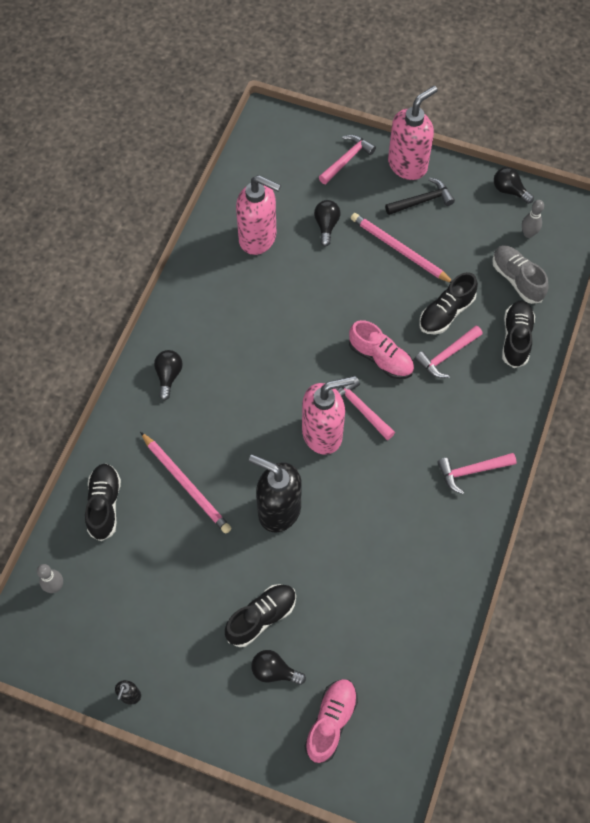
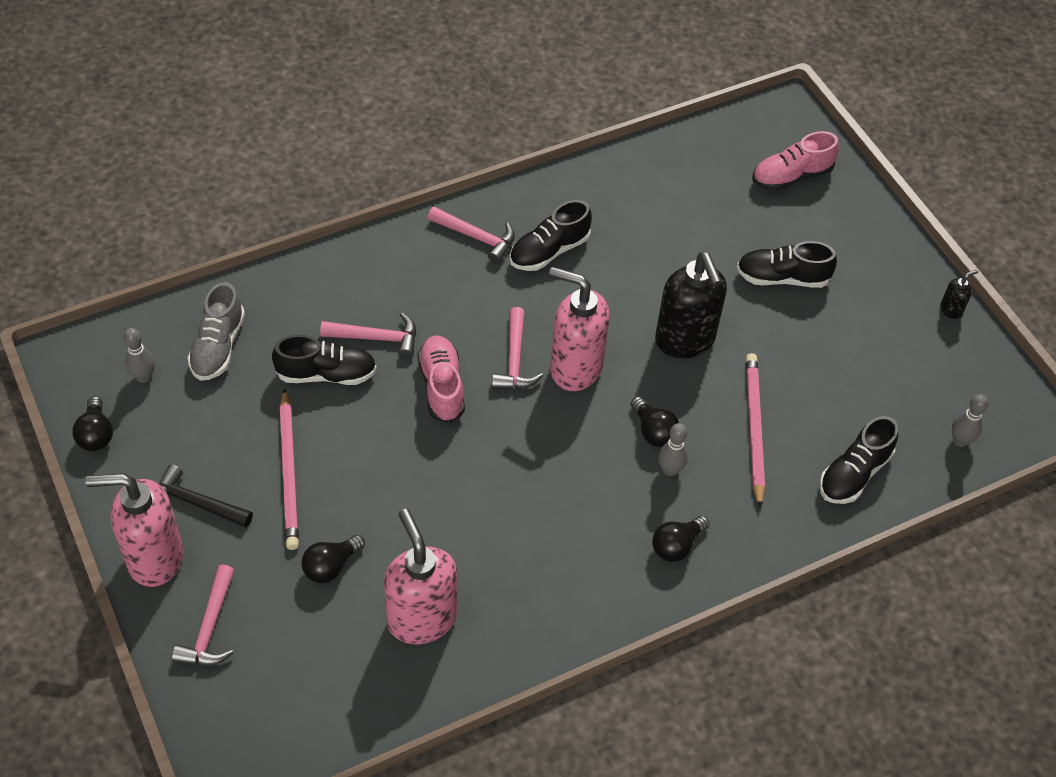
camera: 140 degrees left, 10 degrees down
(211, 416) = (670, 470): none -> grey bowling pin
(274, 671) = (807, 237): black light bulb -> black light bulb (653, 431)
(346, 160) = (210, 627): pink hammer -> pink hammer turned 75 degrees counterclockwise
(516, 338) = (294, 300): black shoe -> black shoe (549, 251)

